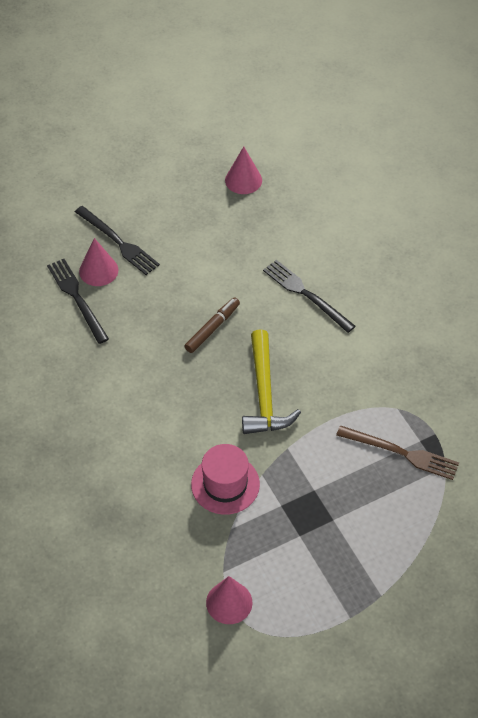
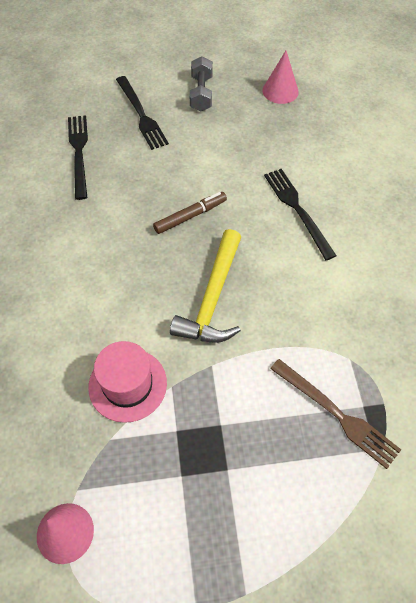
camera: 20 degrees right, 5 degrees up
(98, 270) = (111, 134): pink cone -> none
(167, 204) = (201, 93): none -> grey dumbbell

